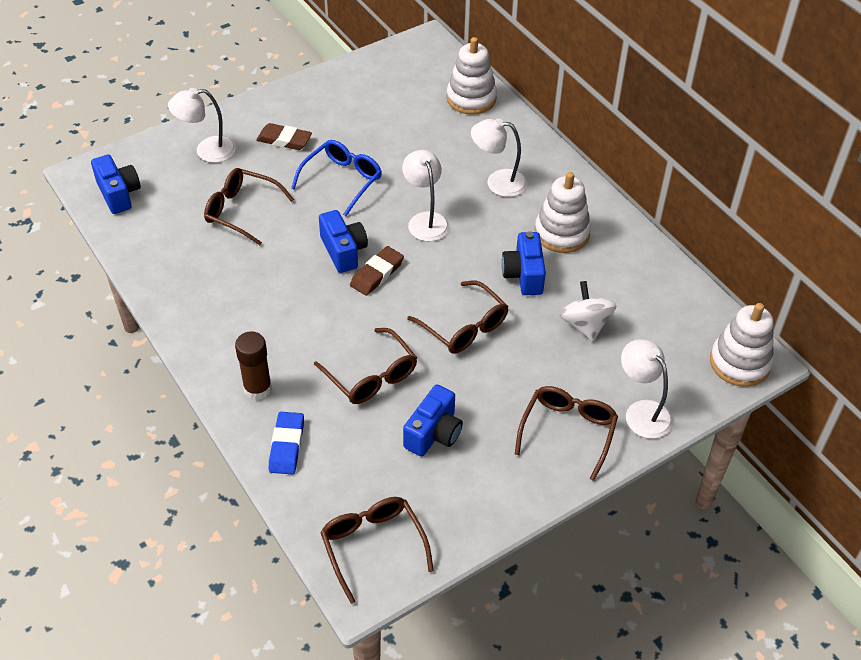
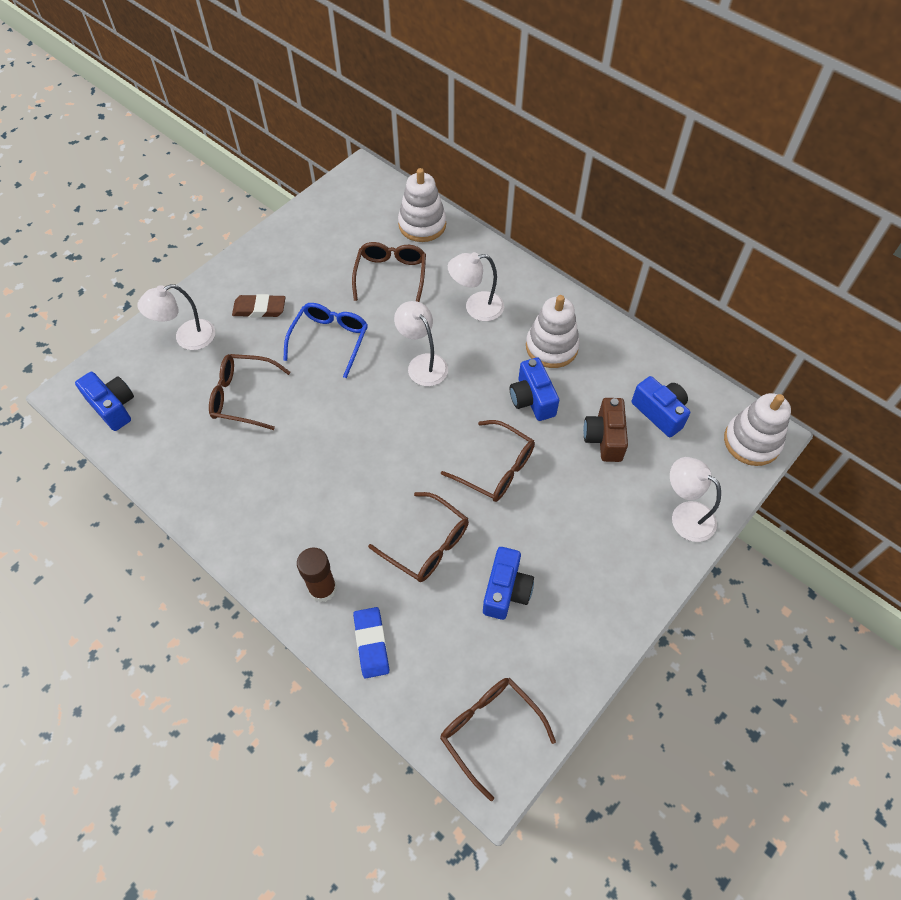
camera: 15 degrees left, 10 degrees up
(343, 251) = (356, 416): blue camera -> blue camera (660, 413)
(377, 274) = (396, 432): brown eraser -> none
(568, 431) = (627, 554): brown glasses -> brown glasses (391, 275)
(585, 325) = (604, 438): white spinning top -> brown camera

